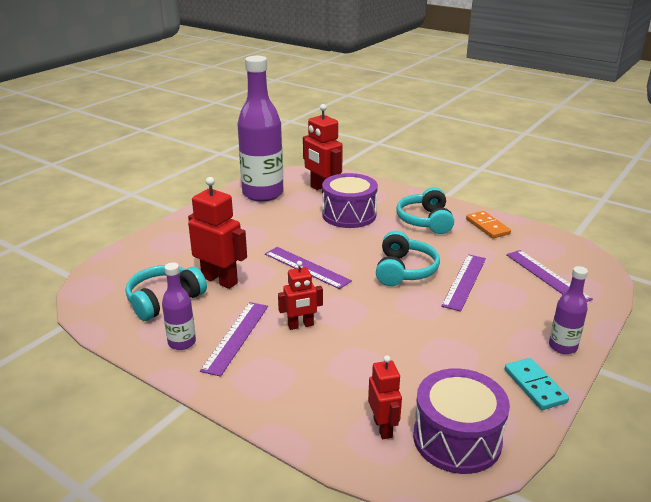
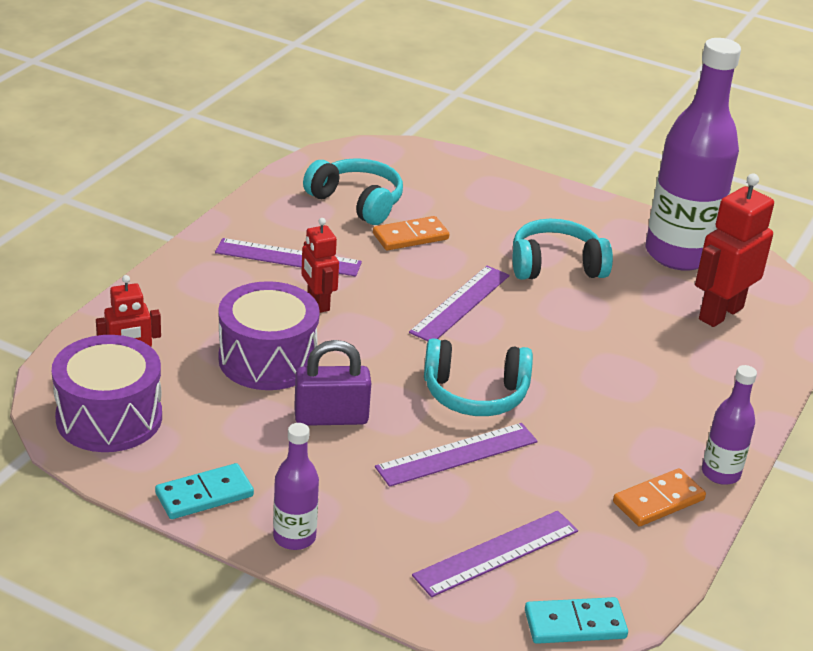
camera: 80 degrees right, 5 degrees up
(182, 342) = (273, 223): purple bottle -> purple bottle (720, 473)
(220, 280) = (410, 236): red robot -> orange domino
(349, 215) = (640, 341): purple drum -> purple drum (268, 359)
(425, 221) = (651, 425): turquoise headphones -> turquoise headphones (556, 265)
(437, 326) = (331, 417): none -> purple padlock
(464, 281) = (457, 454): purple ruler -> purple ruler turned 45 degrees counterclockwise
(590, 259) = (575, 624): none -> turquoise domino

